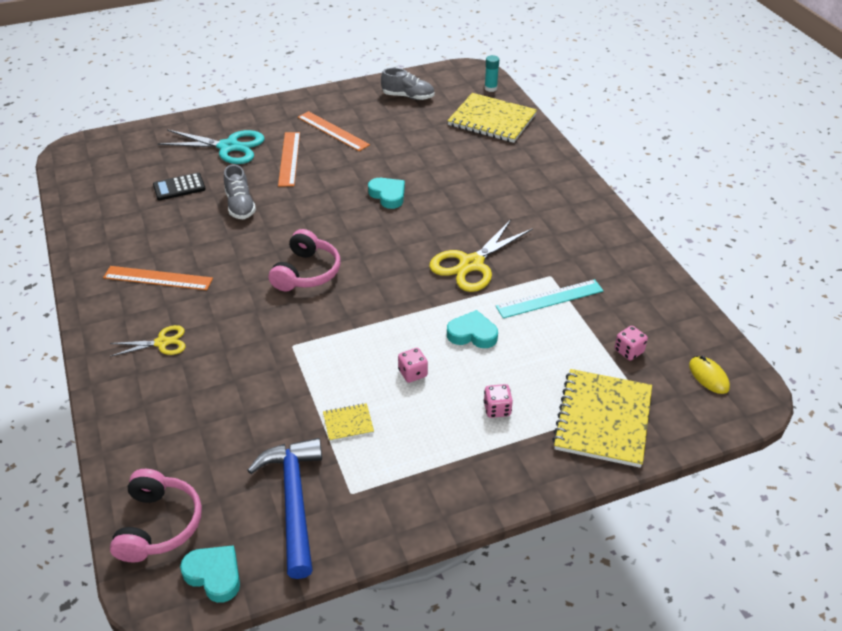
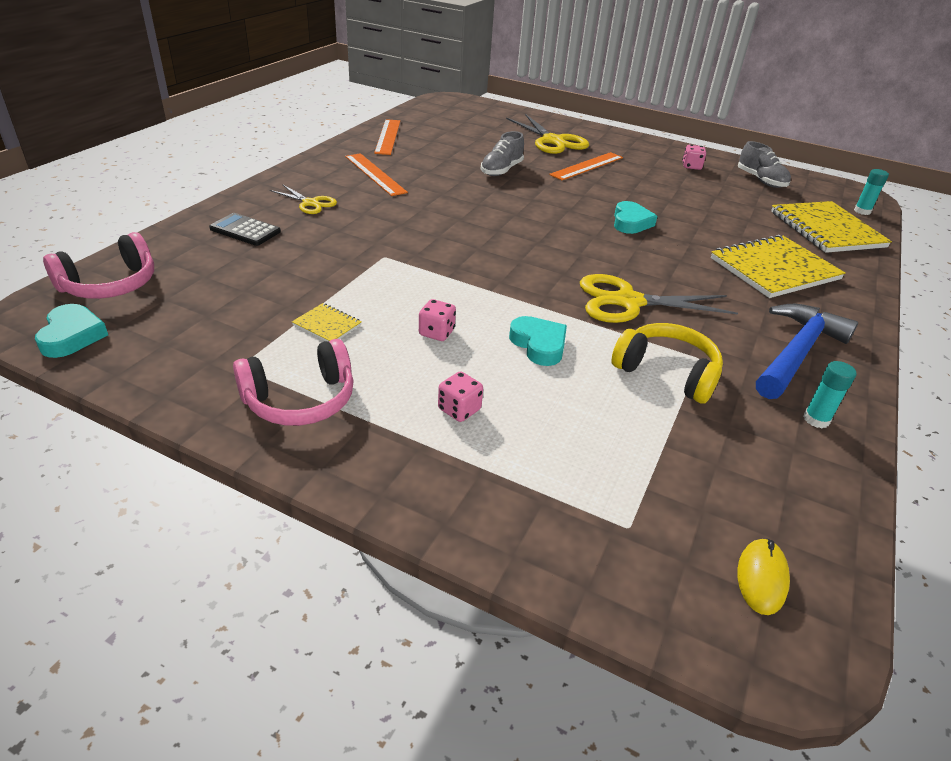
camera: 45 degrees right, 5 degrees down
(179, 187) = (479, 143): black calculator -> black calculator (245, 230)
(228, 147) = (553, 141): turquoise scissors -> yellow scissors
(294, 501) = (198, 338): blue hammer -> blue hammer (796, 353)
(306, 272) = (477, 226): pink headphones -> pink headphones (300, 399)
(333, 131) = (652, 169): orange ruler -> orange ruler (388, 136)
(549, 299) = (667, 373): turquoise ruler -> yellow headphones
(603, 419) = (550, 504): yellow notebook -> yellow notebook (774, 269)
(628, 351) = (687, 474): pink dice -> pink dice (691, 166)
(636, 272) = (816, 419): none -> turquoise glue stick

